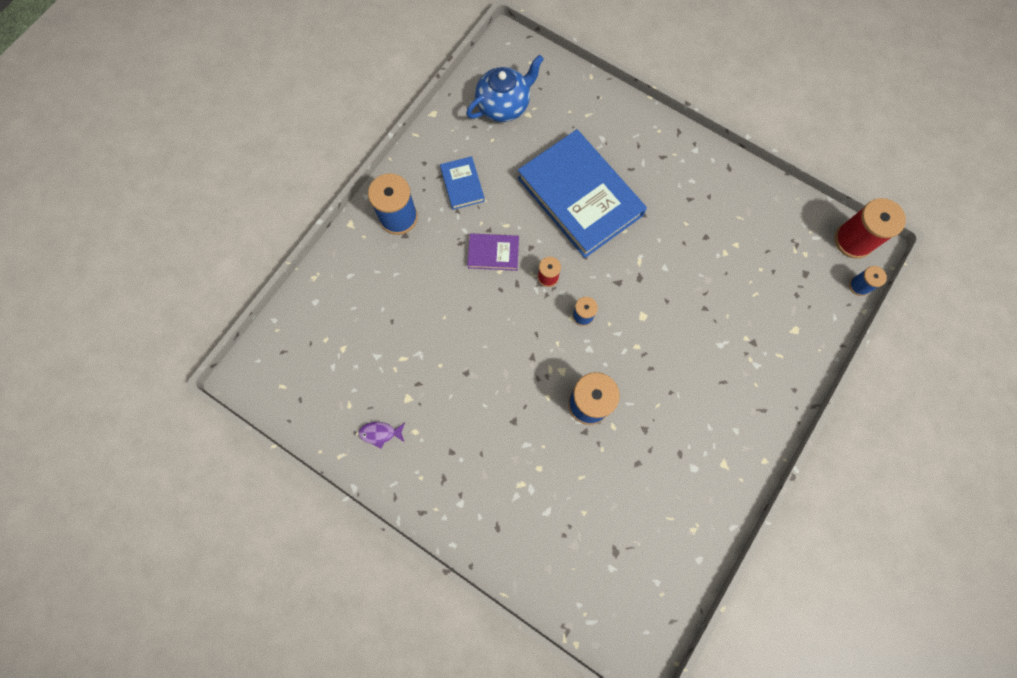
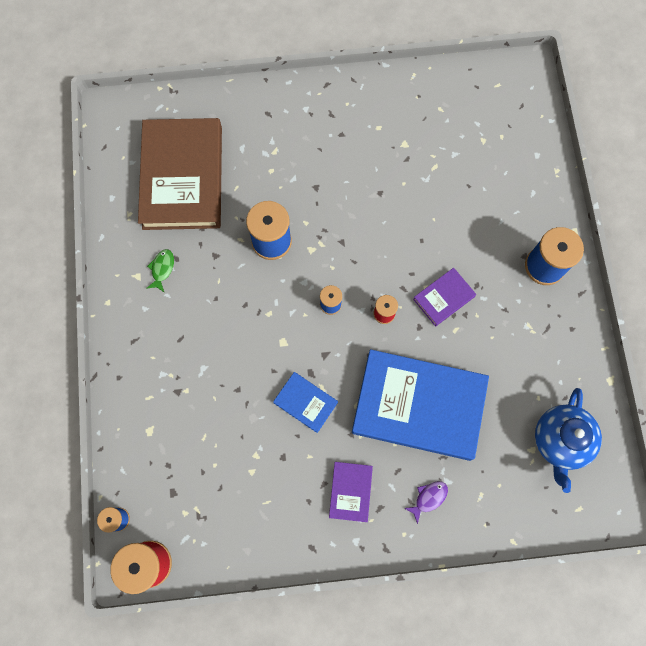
camera: 140 degrees right, 0 degrees up
(380, 433) = (401, 108): purple fish -> purple fish (428, 498)
(462, 184) = (523, 335): blue book -> blue book (305, 402)
(621, 526) = (183, 177): none -> brown book
(674, 180) = (350, 491): none -> purple book
(698, 453) = (162, 269): none -> green fish

